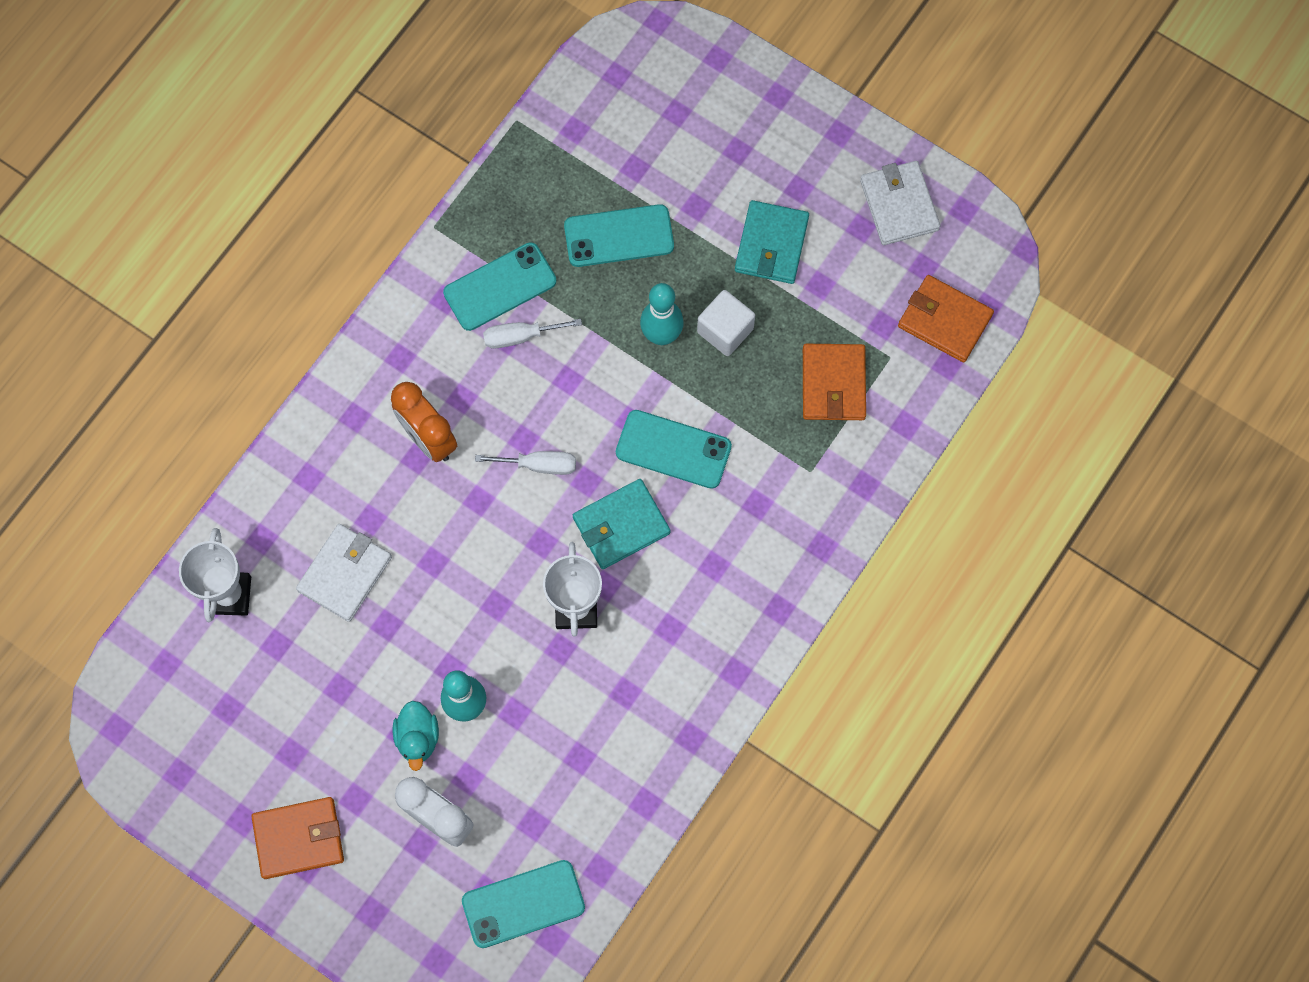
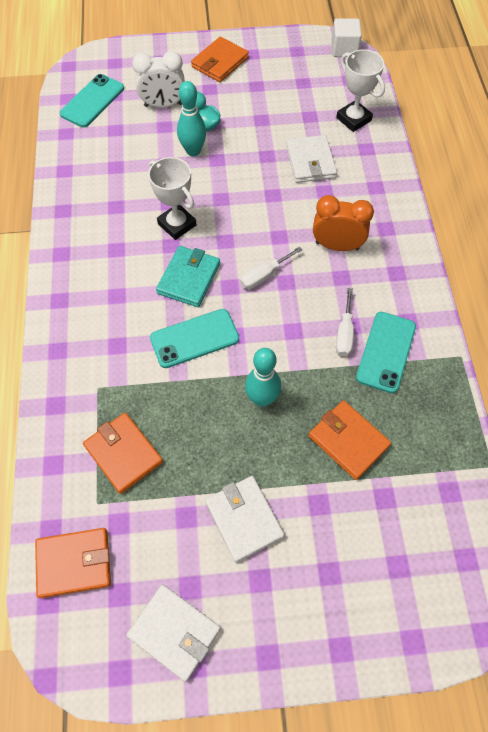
camera: 140 degrees right, 10 degrees down
(520, 336) = (344, 333): white screwdriver -> white screwdriver turned 150 degrees clockwise
(619, 236) = (348, 441): turquoise phone -> orange wallet
(725, 330) = (224, 433): white cube -> white cube (344, 49)
(771, 244) = (244, 519): turquoise wallet -> white wallet

